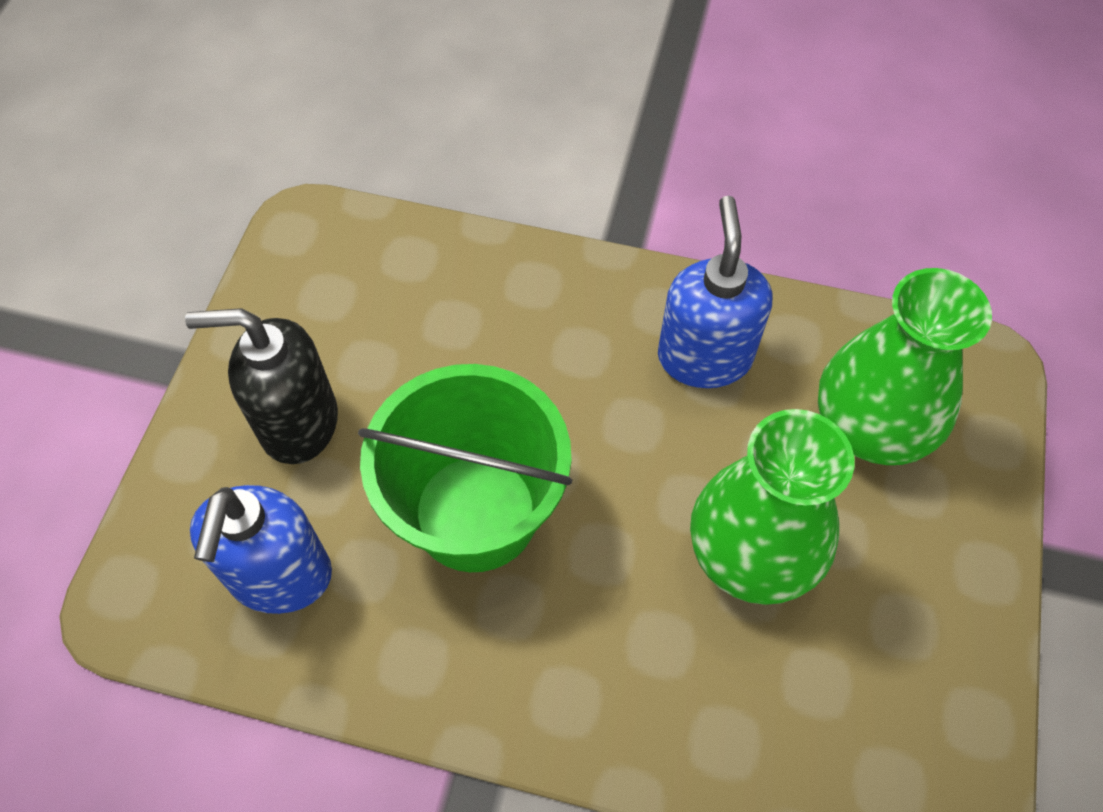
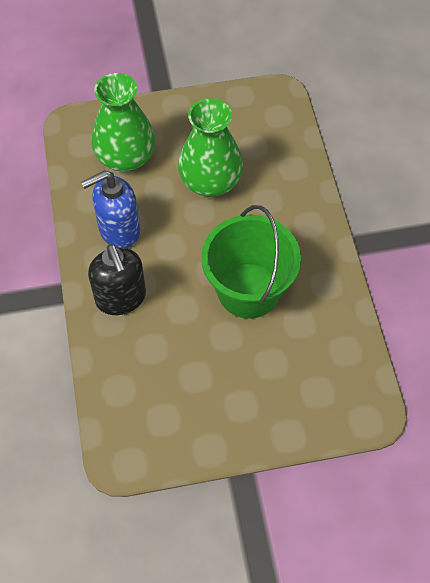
camera: 115 degrees left, 0 degrees up
(280, 576) = (322, 355): blue soap dispenser -> none
(298, 423) = (244, 390): black soap dispenser -> black soap dispenser (121, 298)

